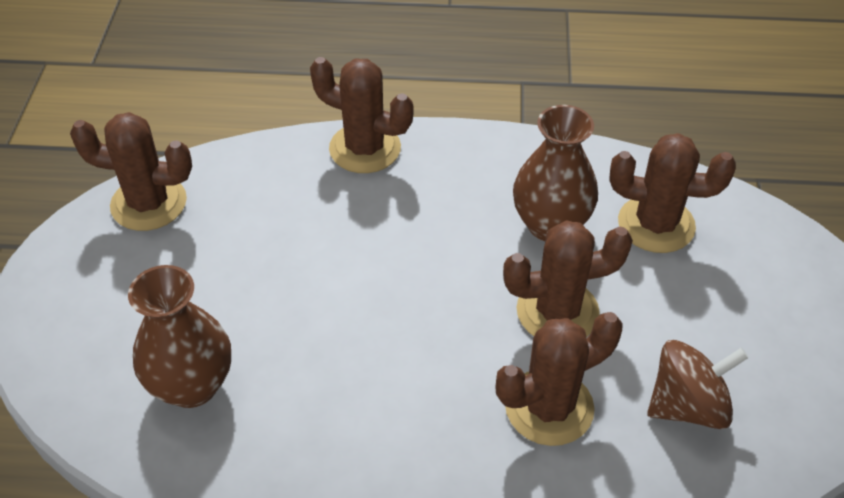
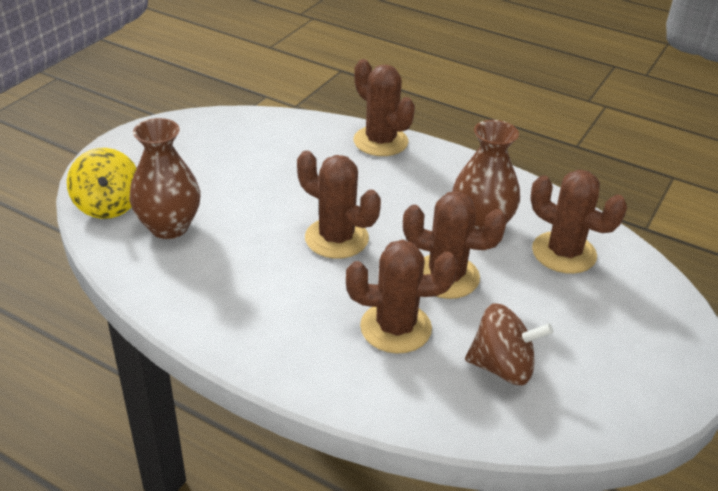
camera: 25 degrees right, 10 degrees down
(89, 388) = (108, 205): none -> yellow spinning top
(149, 203) = (217, 126): brown cactus -> brown cactus (336, 238)

